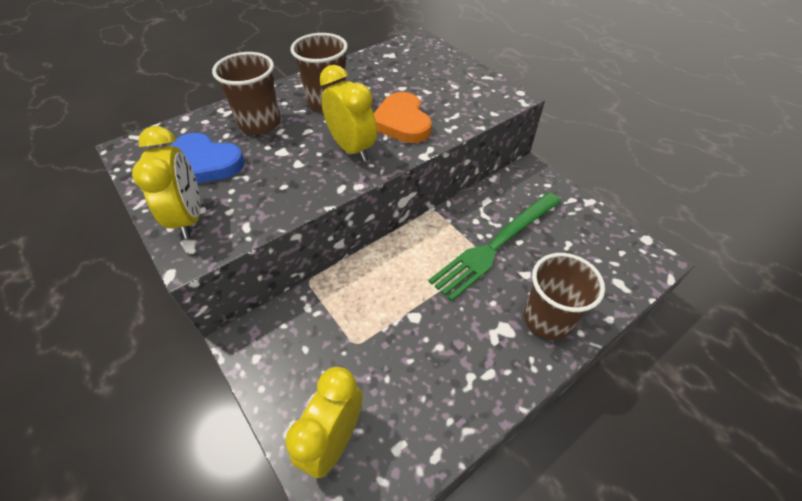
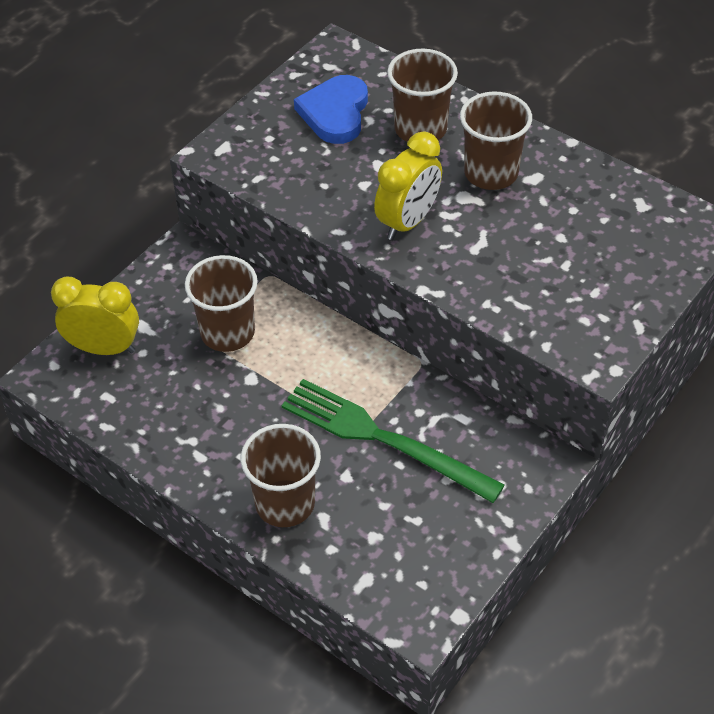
camera: 75 degrees right, 0 degrees up
(189, 218) = (255, 134): yellow clock -> none
(358, 324) = (227, 332): none -> brown cup
(402, 122) = (481, 254): orange heart -> none

